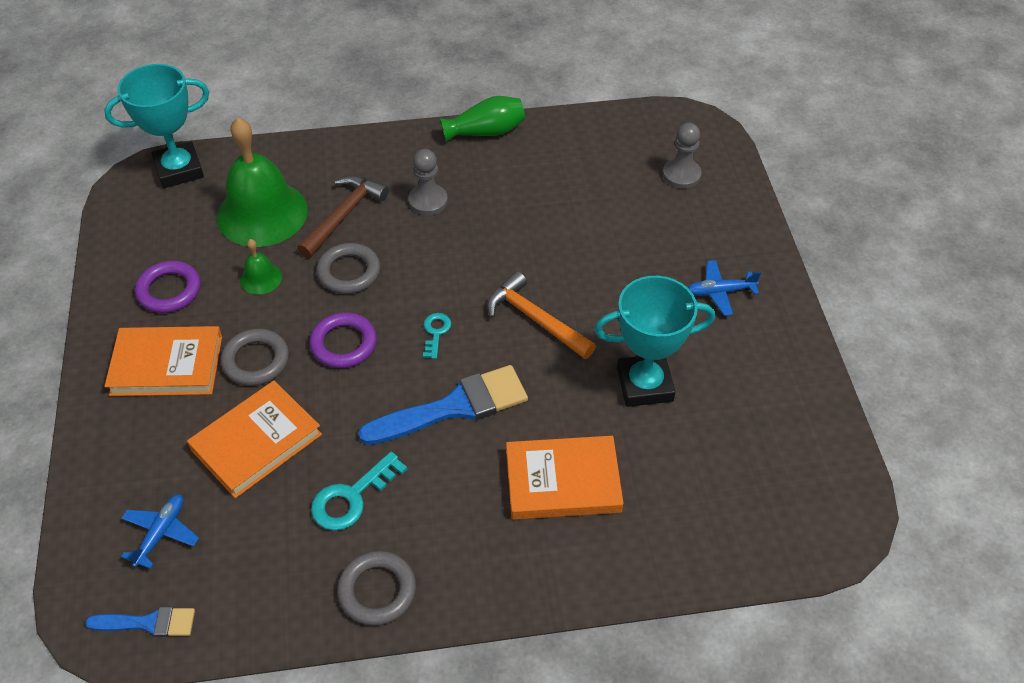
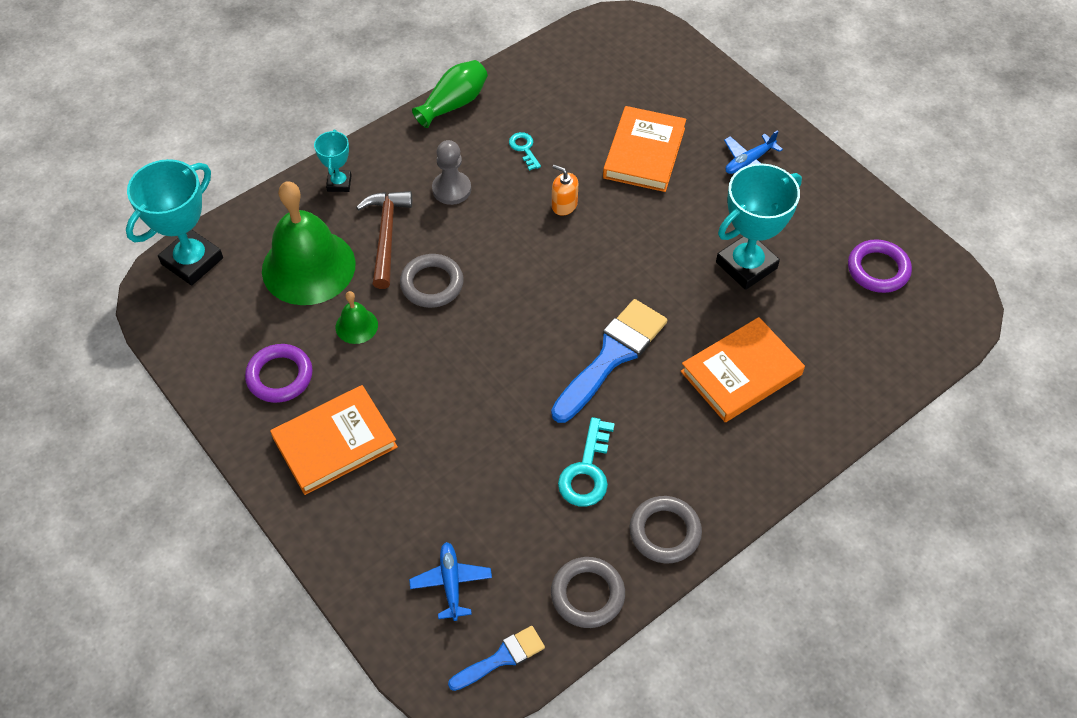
camera: 30 degrees left, 5 degrees up
(256, 360) = (412, 399): grey ring -> grey ring (587, 594)
(256, 442) = (470, 467): orange book -> orange book (644, 153)
(340, 157) = (339, 183): none -> turquoise trophy
(344, 344) = (478, 348): purple ring -> purple ring (878, 269)
(436, 332) = (548, 301): turquoise key -> turquoise key (524, 149)
(515, 256) = (564, 205): none -> orange soap dispenser
(535, 319) = (621, 252): orange hammer -> none
(681, 175) = (648, 74): grey pawn -> none

